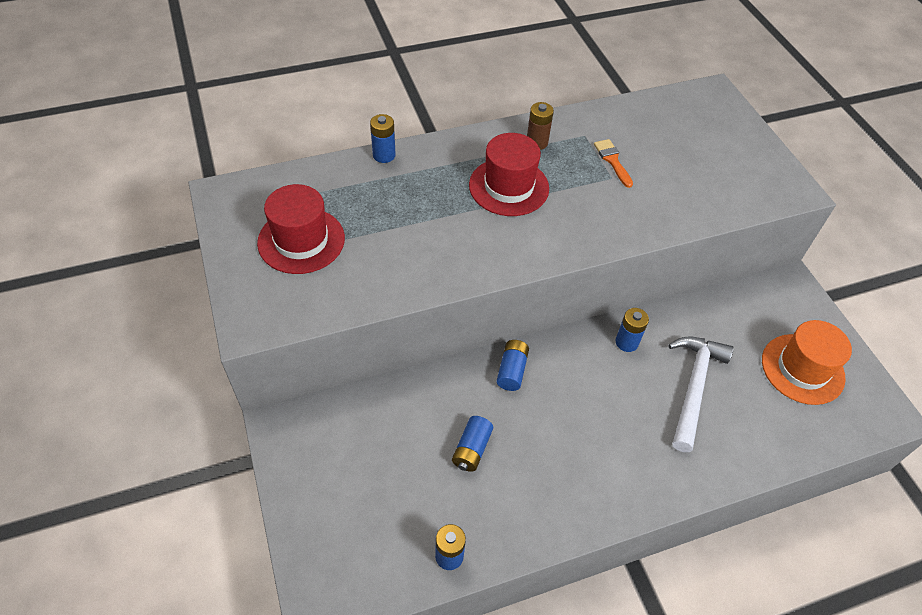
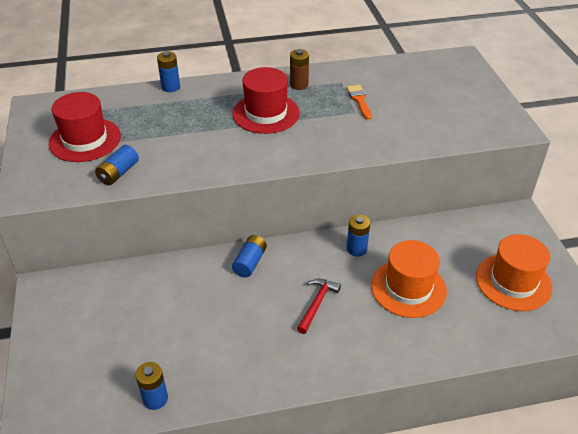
camera: 10 degrees right, 10 degrees down
(471, 449) = (198, 318): blue battery -> blue battery (118, 173)
(599, 417) = (317, 304): none -> red hammer
(693, 387) = (408, 288): white hammer -> orange hat

